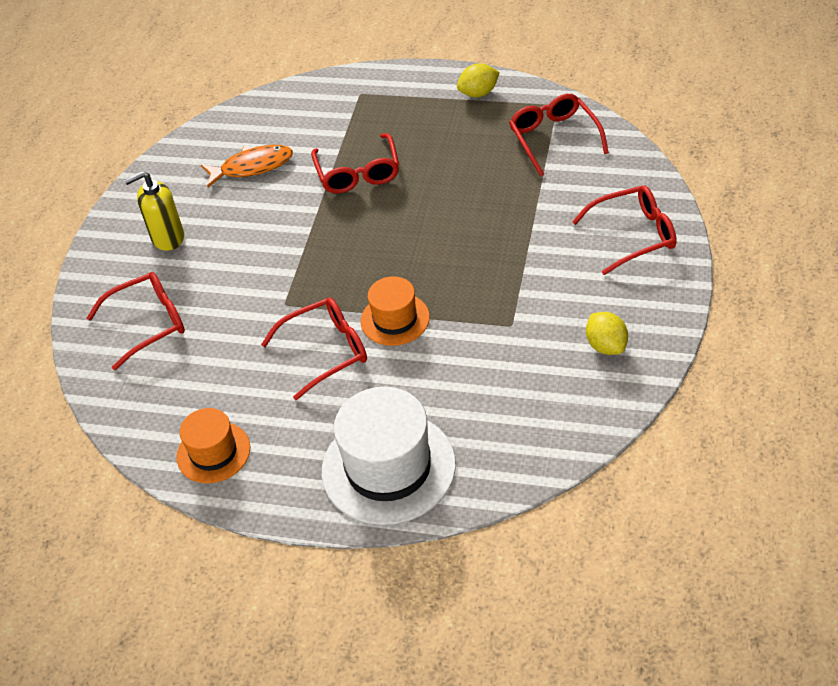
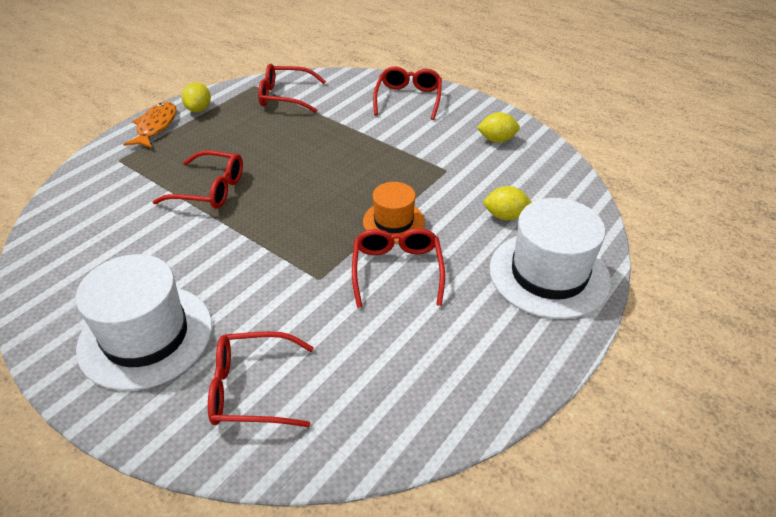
camera: 70 degrees left, 5 degrees down
(147, 324) = (252, 389): red glasses -> red glasses turned 90 degrees counterclockwise
(167, 238) = (146, 336): yellow soap dispenser -> white hat
(213, 452) = (466, 384): orange hat -> none
(252, 167) = (123, 247): orange fish -> orange fish (156, 126)
(461, 402) = (505, 216): none -> yellow lemon

